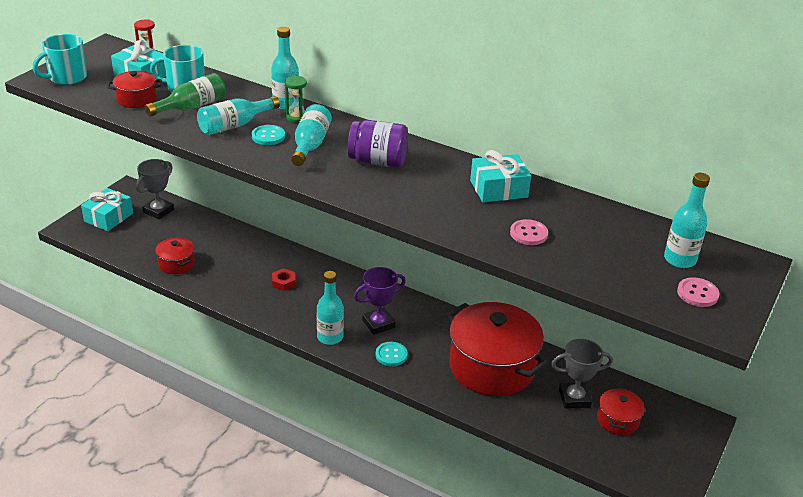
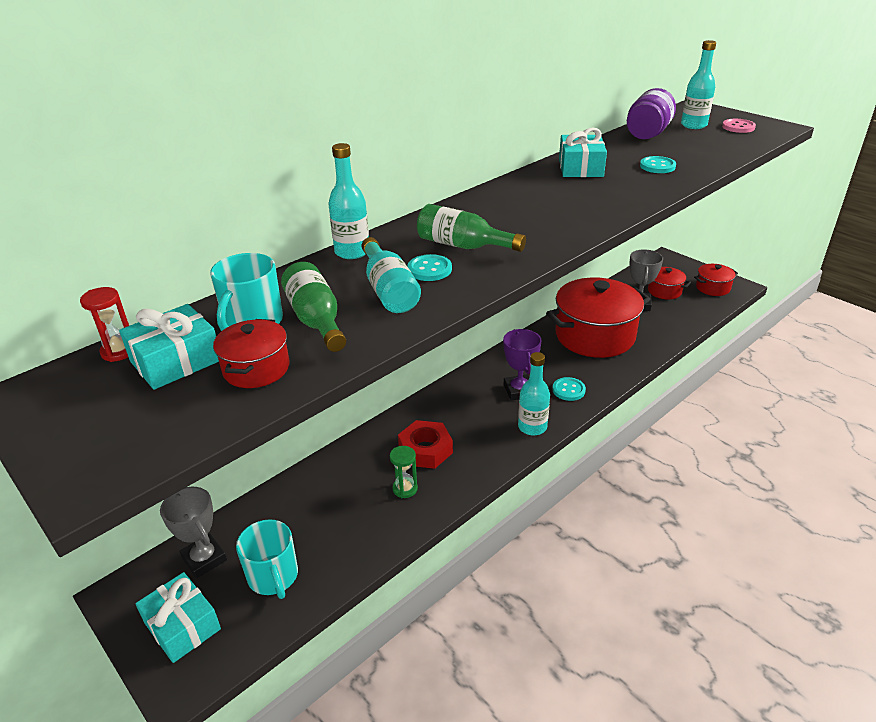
camera: 70 degrees left, 0 degrees up
(67, 77) = (112, 446): turquoise mug -> turquoise mug (273, 576)
(176, 264) = (345, 548): red pot -> red pot (712, 288)
(283, 282) = (425, 450): red nut -> red nut, size x1.75
(296, 117) = (390, 248): green hourglass -> green hourglass (405, 489)
(310, 145) = (463, 246): turquoise bottle -> green bottle
(377, 161) = (513, 213): purple jar -> purple jar (647, 134)
(528, 234) = (657, 166): pink button -> turquoise button

